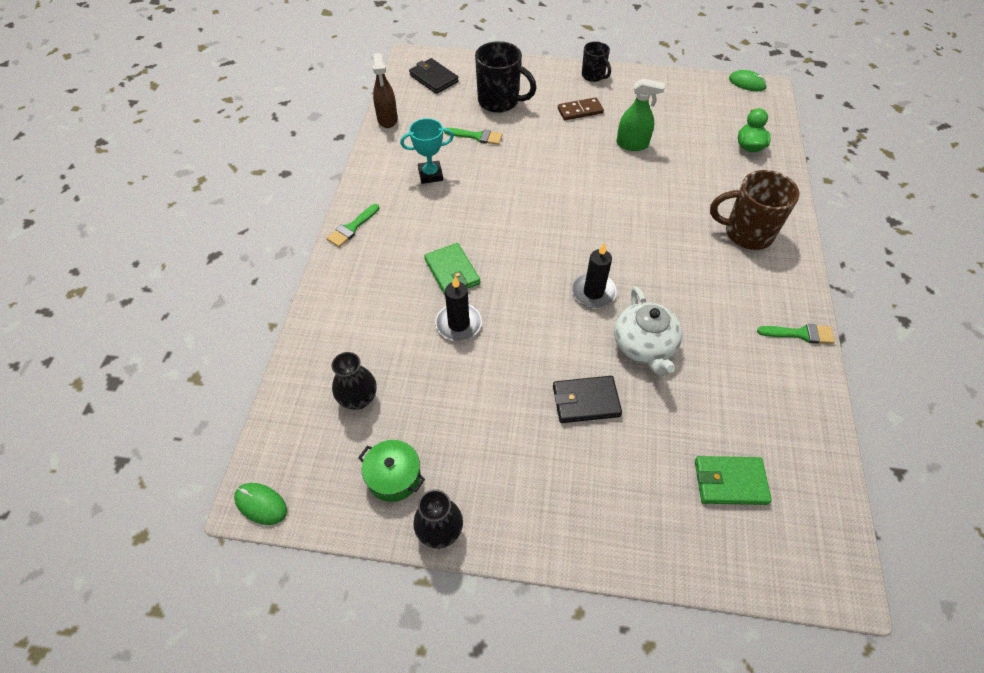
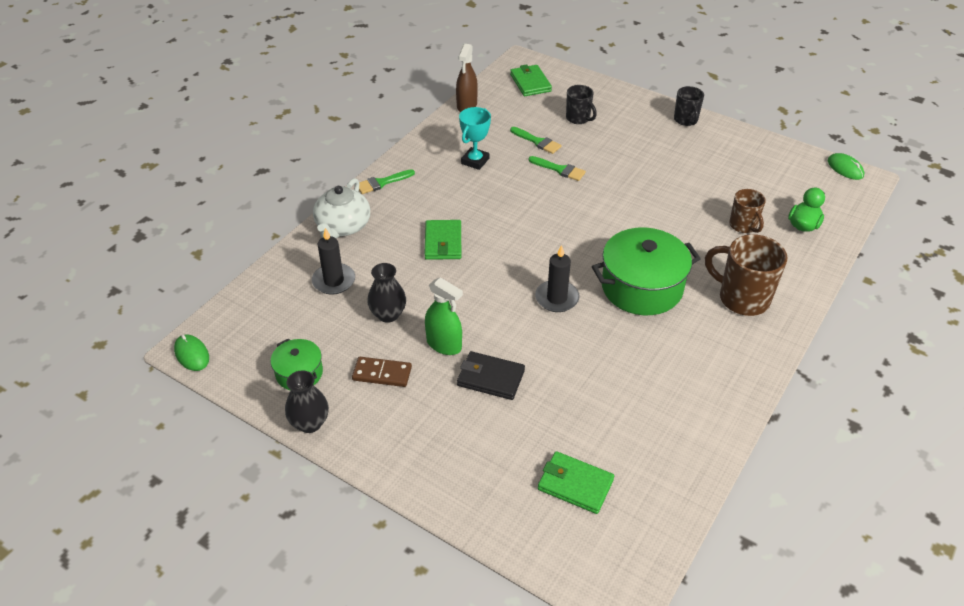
camera: 25 degrees right, 10 degrees down
(358, 399) = (307, 309): black vase -> black vase (388, 314)
(430, 175) = (475, 161): turquoise trophy -> turquoise trophy turned 75 degrees counterclockwise
(433, 78) = (530, 83): black wallet -> green wallet
(458, 324) = (422, 283): black candle -> black candle (334, 281)
(499, 102) = (578, 118): black mug -> black mug, size x0.59
(580, 111) = (650, 147): brown domino -> brown domino (382, 373)
(632, 144) = (682, 189): green spray bottle -> green spray bottle (444, 344)
(644, 346) = (573, 355): white teapot -> white teapot (343, 226)
(659, 253) = (641, 287): none -> green pot
(703, 163) = (743, 226): none -> brown mug
(800, 334) = (732, 398): green brush -> green brush (559, 169)

